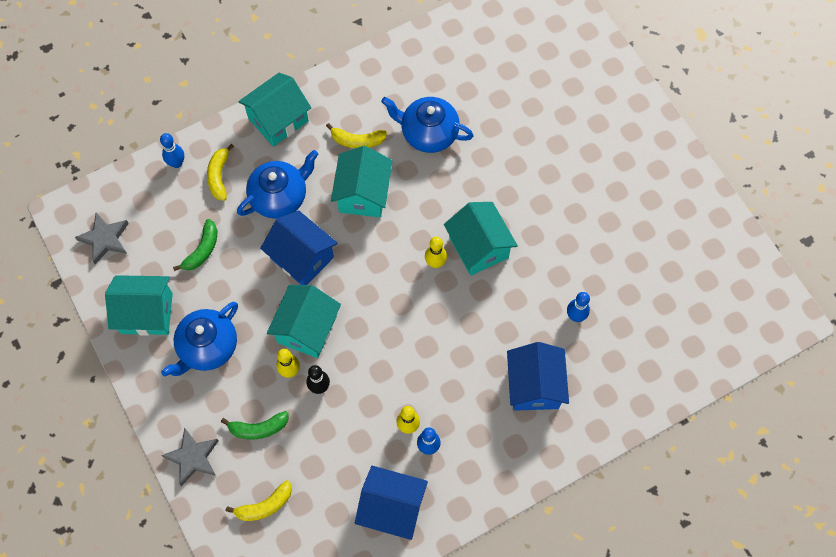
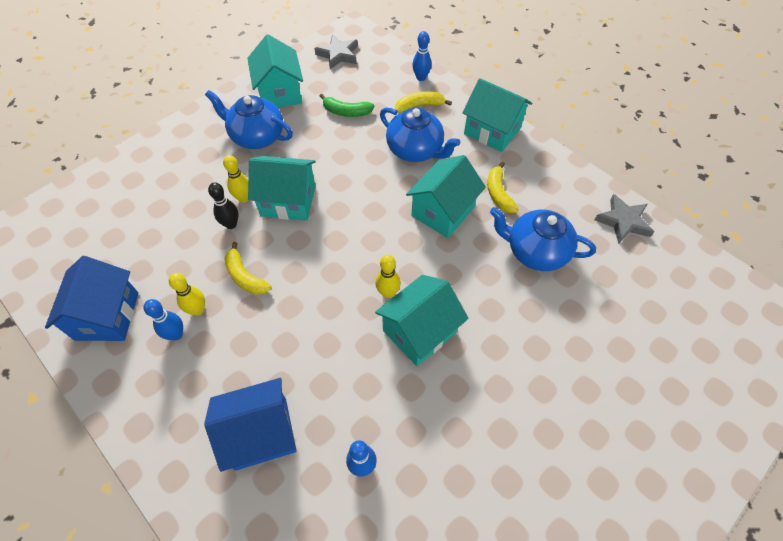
camera: 75 degrees right, 10 degrees down
(193, 457) = (154, 151): grey star -> grey star (623, 221)
(258, 428) = (185, 189): green banana -> none
(265, 505) = (110, 211): yellow banana -> yellow banana (245, 276)
(302, 258) = (359, 180): blue house -> none
(363, 194) = (443, 211): turquoise house -> turquoise house turned 45 degrees counterclockwise
(428, 133) = (535, 251): blue teapot -> blue teapot turned 75 degrees counterclockwise

